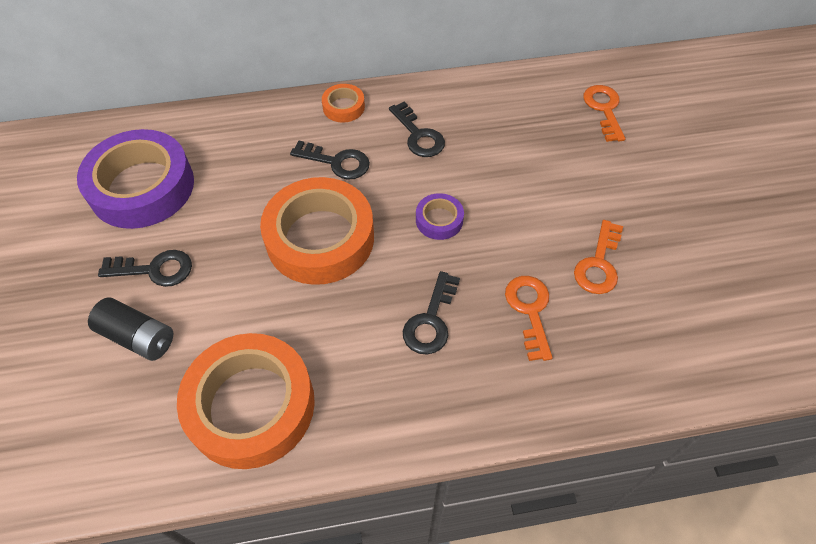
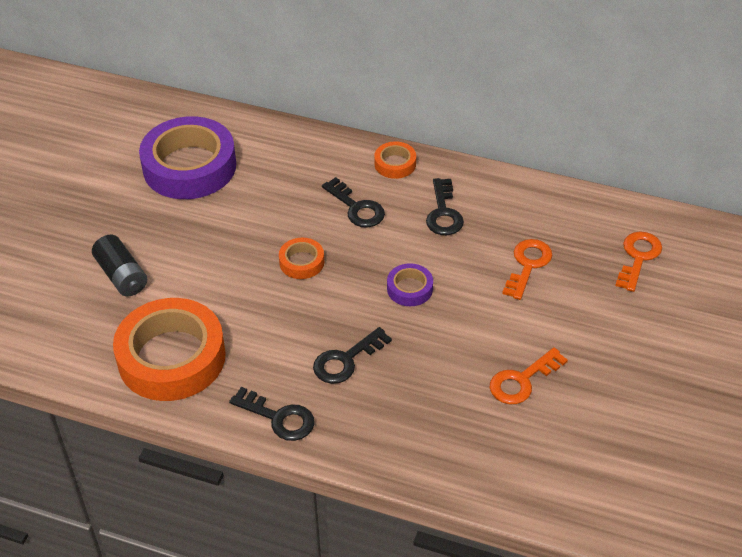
camera: 30 degrees right, 10 degrees down
(154, 269) = (162, 233): black key -> black key (279, 418)
(320, 238) = (301, 262): orange tape -> orange tape, size x0.45
(530, 310) = (433, 389): orange key -> orange key (528, 265)

